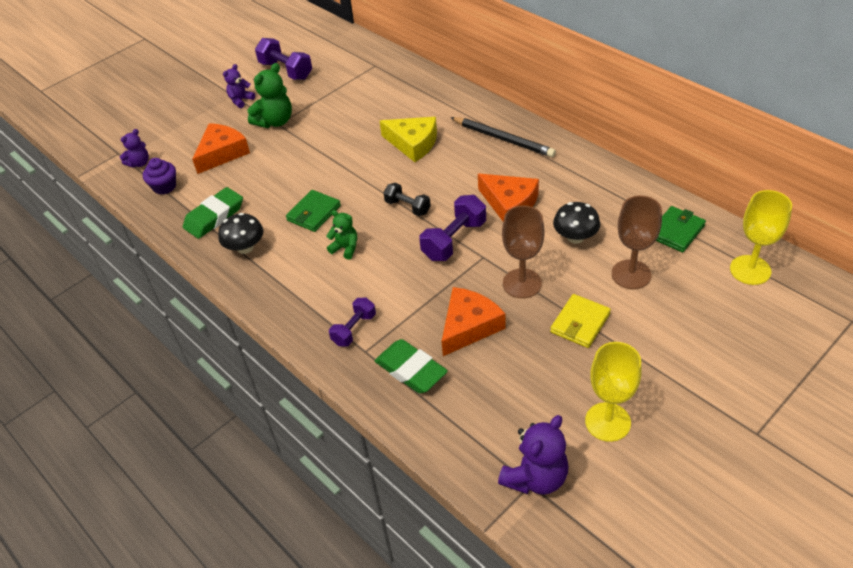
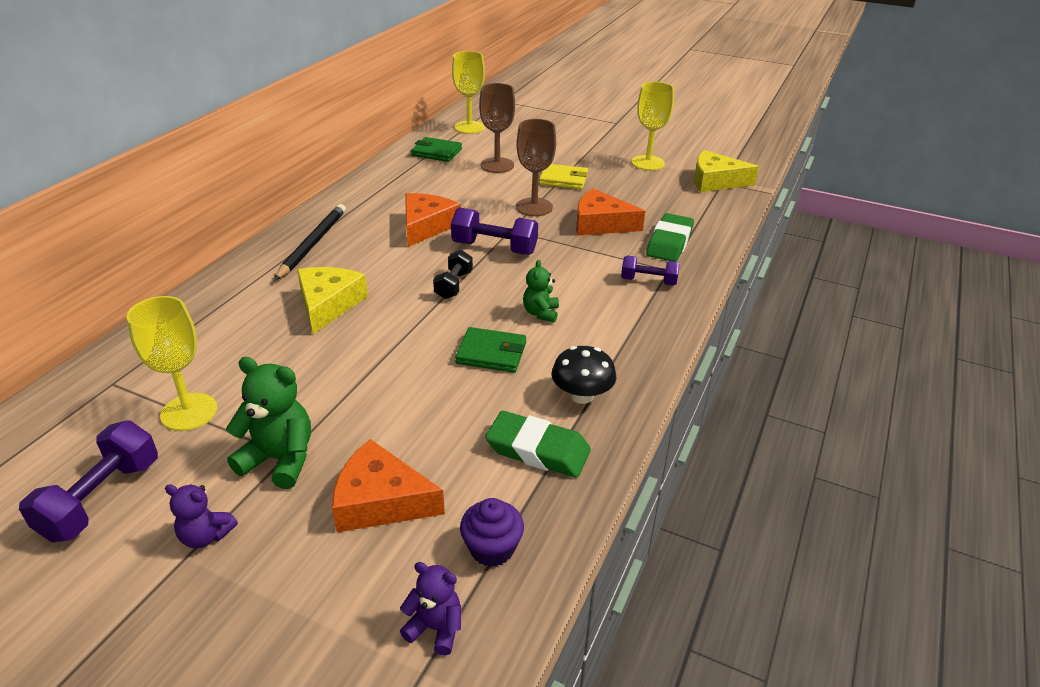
camera: 115 degrees left, 10 degrees down
(333, 91) = (189, 412): none -> yellow goblet
(535, 477) = (715, 181): purple teddy bear -> yellow cheese
(575, 237) = (462, 190): black mushroom -> none

